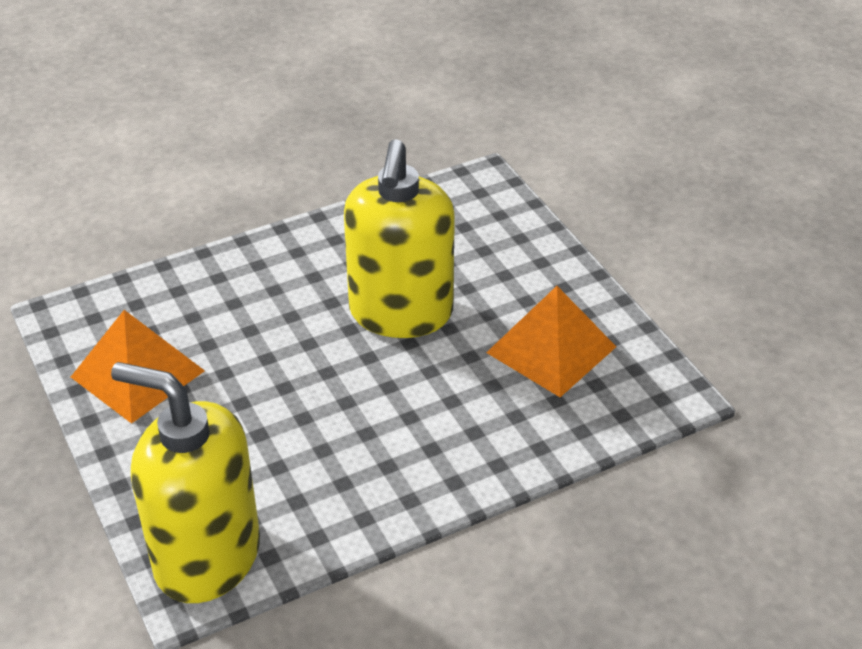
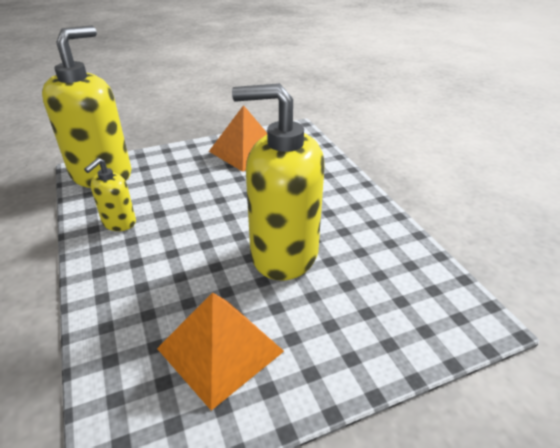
camera: 95 degrees right, 5 degrees down
(348, 490) = (119, 223): none -> yellow soap dispenser

